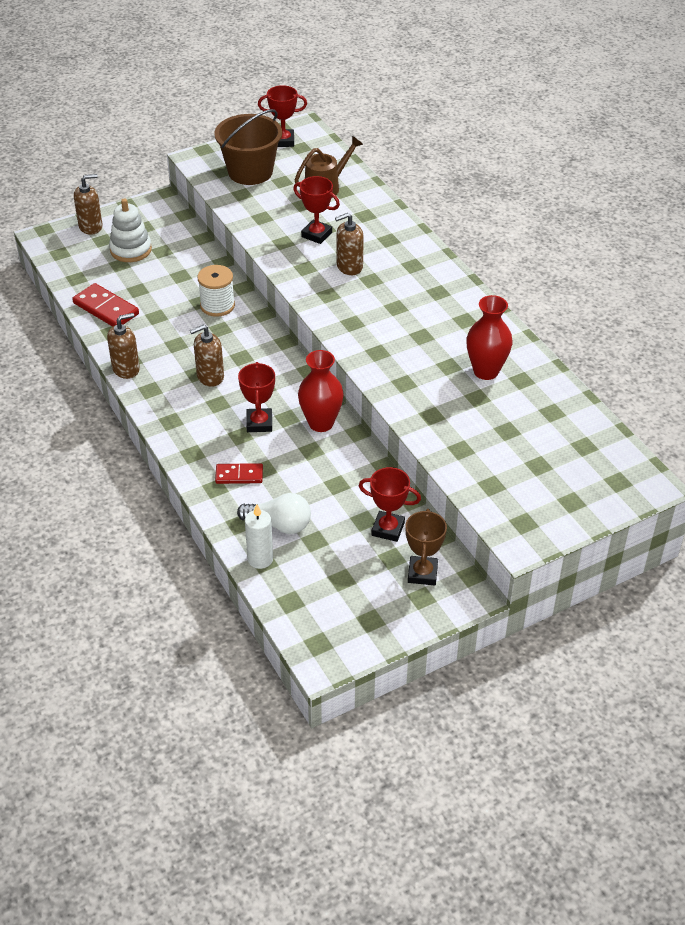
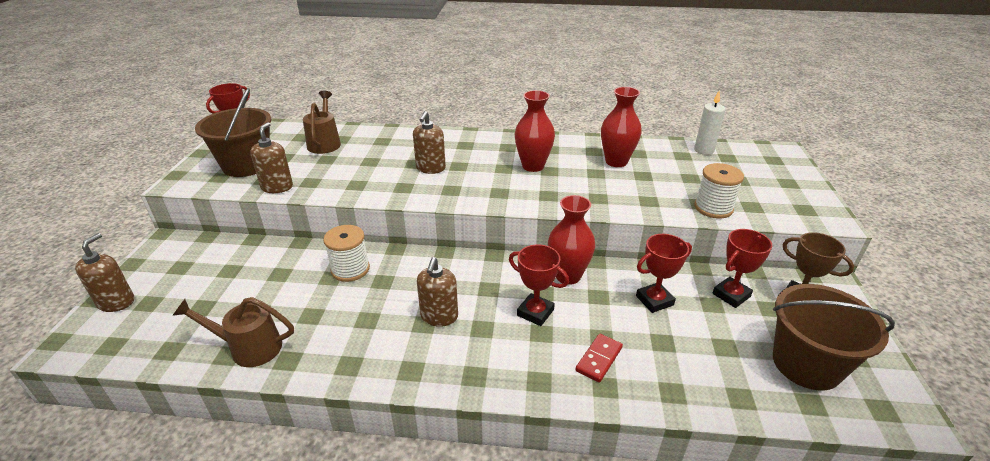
camera: 55 degrees left, 10 degrees down
(106, 308) = (248, 348): red domino -> brown watering can
(126, 369) = (358, 375): brown soap dispenser -> brown soap dispenser (277, 187)
(131, 250) = (195, 290): white stacking toy -> none
(260, 559) = (736, 399): white candle -> white candle (704, 150)
(279, 524) = (689, 361): white light bulb -> none
(316, 235) = (372, 167): red trophy -> red trophy (654, 300)
(335, 592) = (806, 364): none -> brown bucket
(418, 323) = (533, 166): none -> red vase
(461, 460) = (713, 208): none -> white spool

